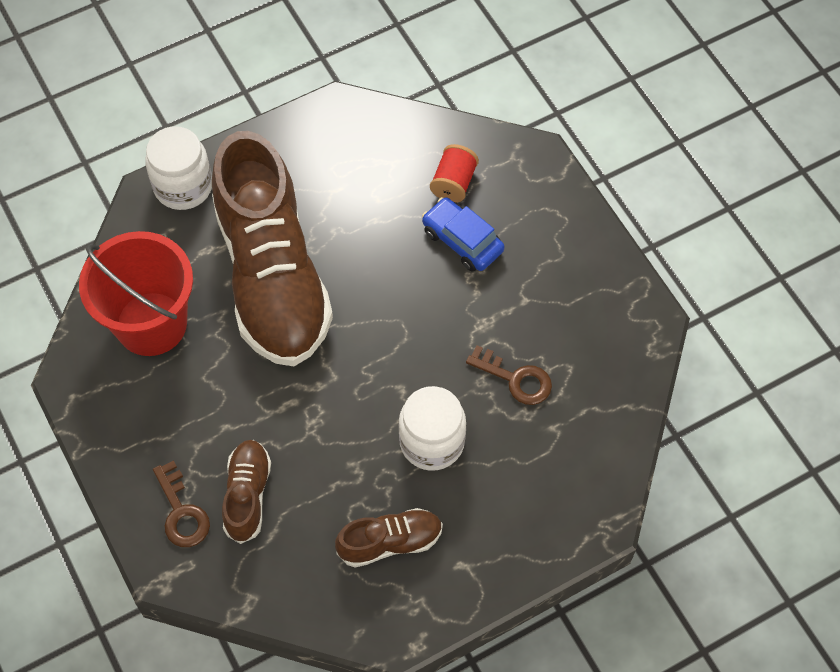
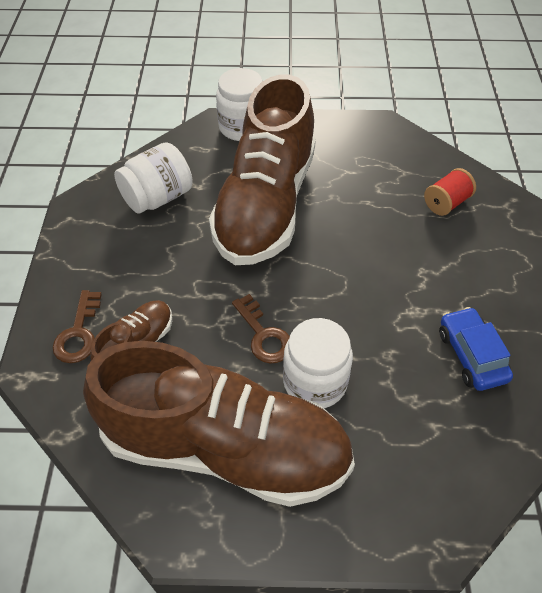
camera: 30 degrees right, 10 degrees down
(151, 324) = (157, 197): red bucket -> white jar
(390, 542) = (225, 447): brown shoe -> brown shoe, size x2.29
(462, 241) = (431, 244): blue car -> blue car (471, 355)
(516, 379) = (420, 367): brown key -> brown key (264, 335)

